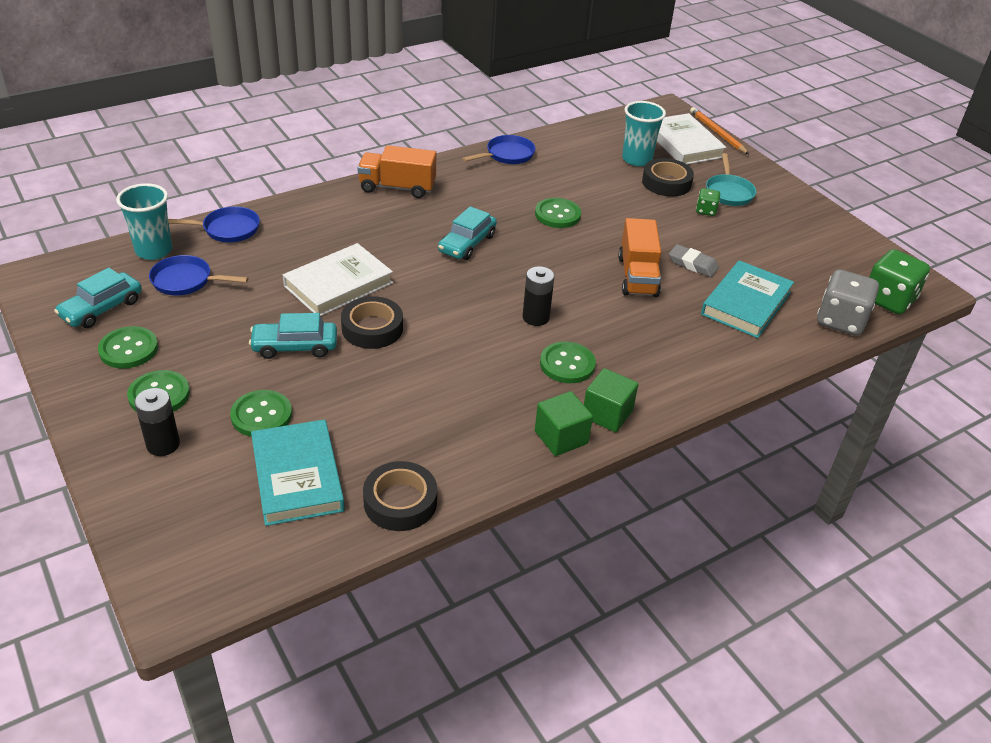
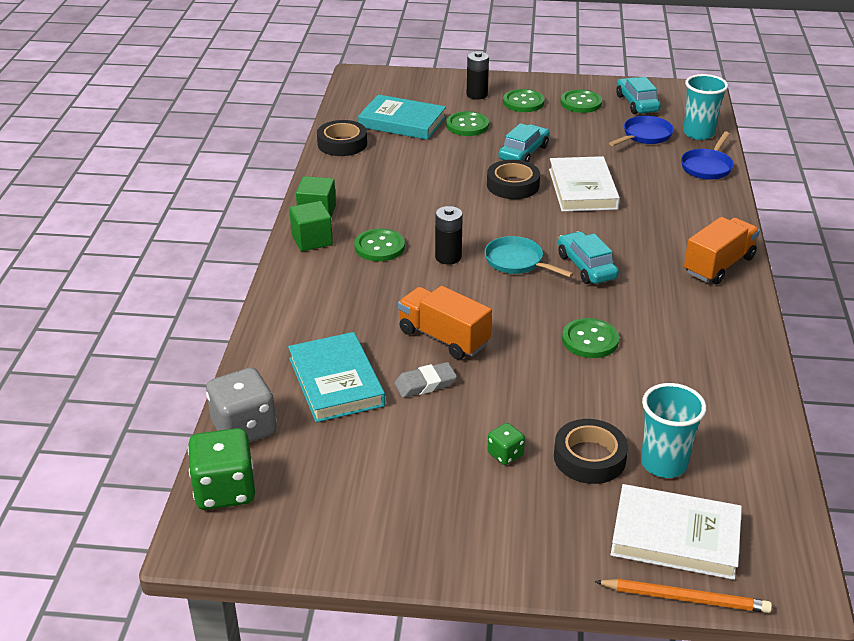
camera: 130 degrees right, 5 degrees down
(507, 155) = (743, 362): blue pan -> none
(728, 192) = (526, 501): turquoise pan -> turquoise pan (517, 262)

